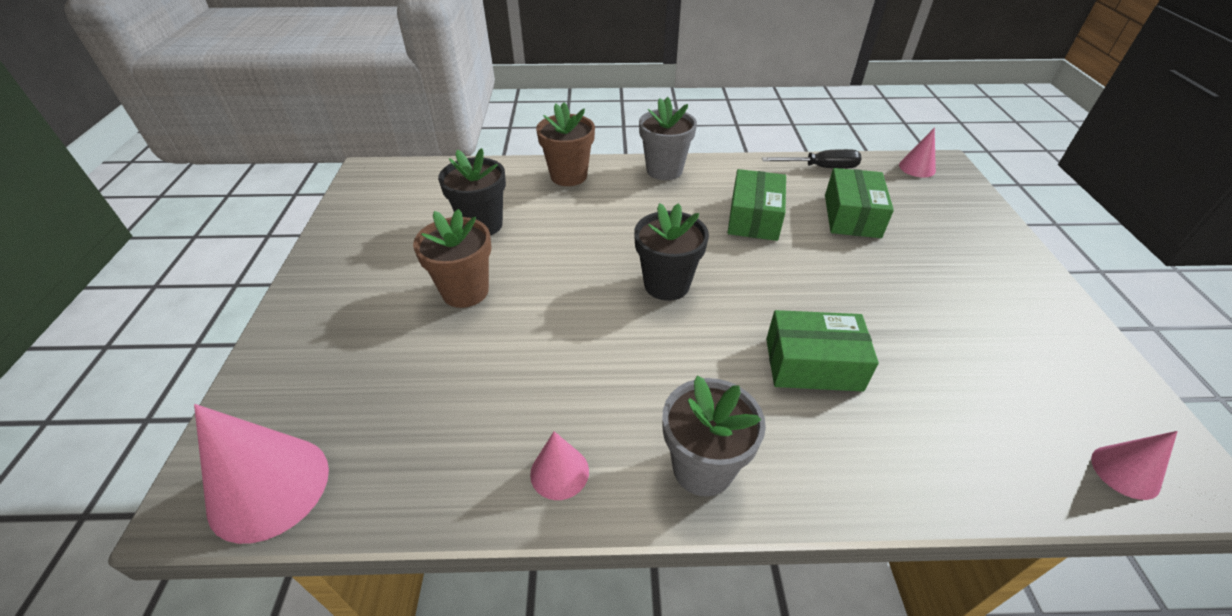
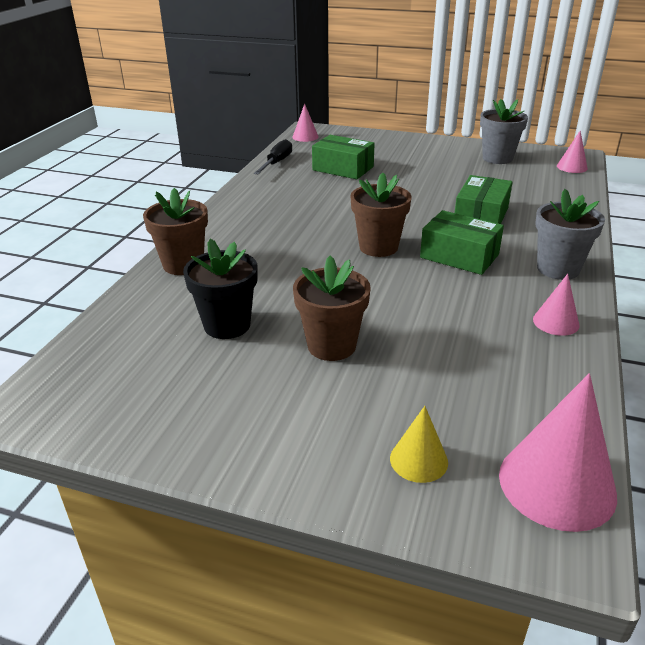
camera: 70 degrees left, 10 degrees down
(308, 379) = (419, 460): none -> yellow cone
(664, 170) = (221, 218): grey flower pot -> grey flower pot (497, 158)
(666, 284) = (378, 247): black flower pot -> brown flower pot
(754, 218) = (319, 199): green box -> green box (459, 256)

